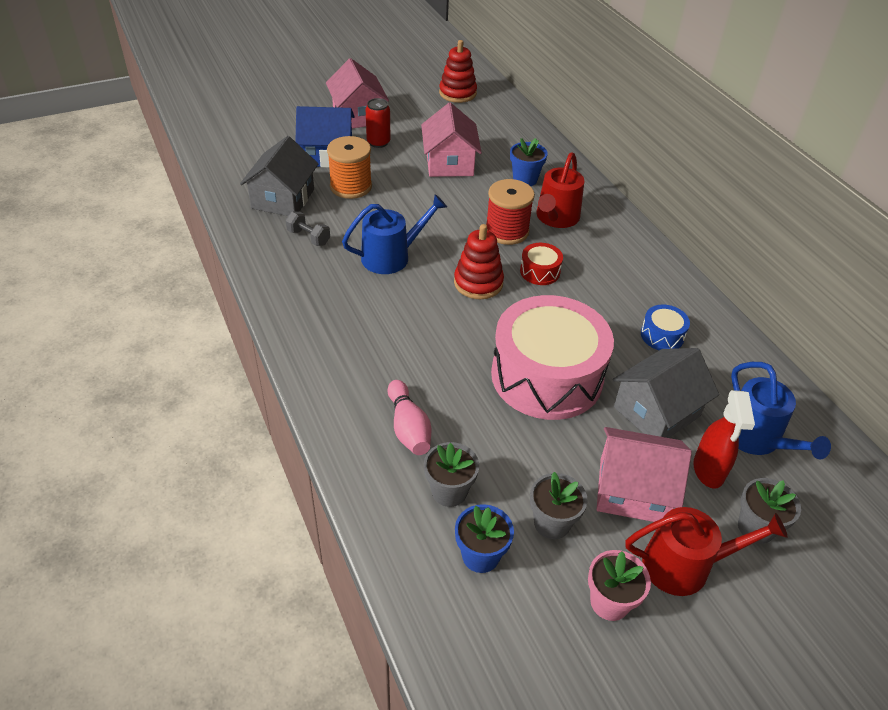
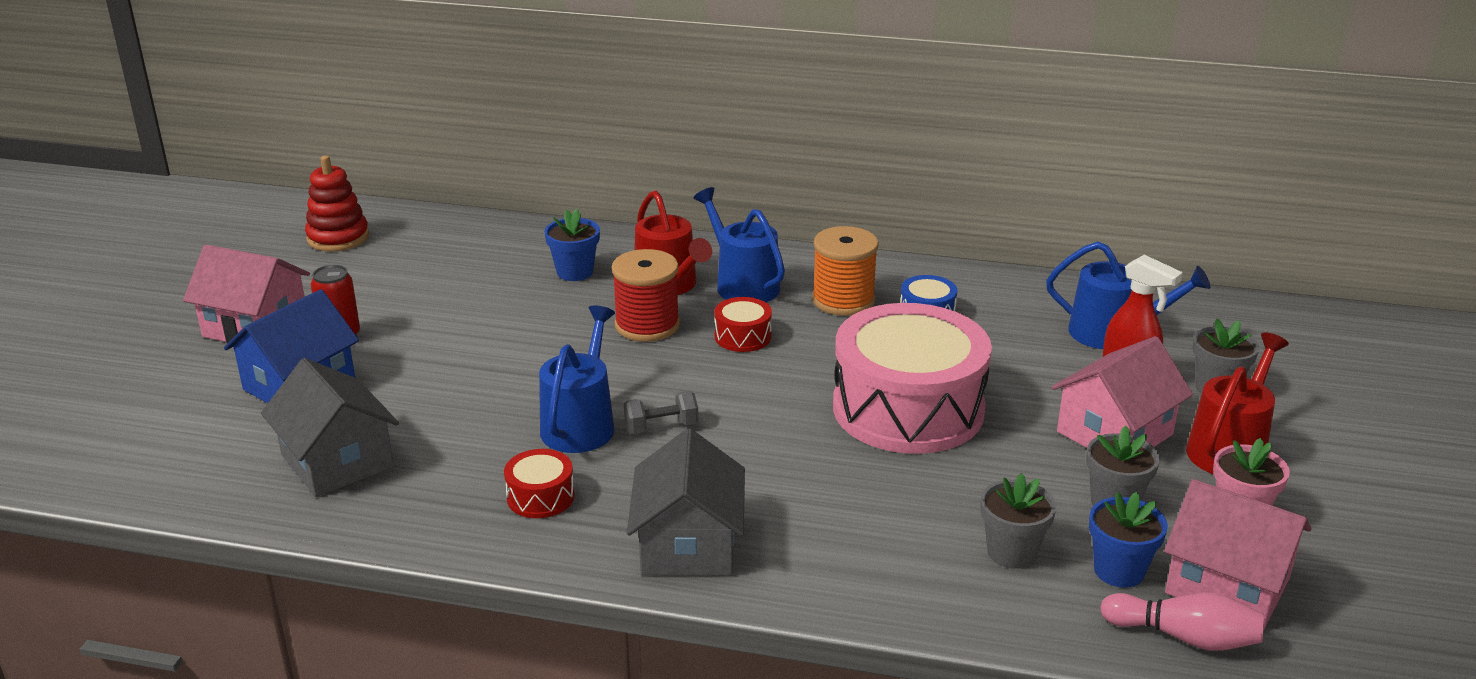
camera: 50 degrees left, 15 degrees down
(308, 237) = (451, 473): grey dumbbell -> grey dumbbell (661, 427)
(318, 276) = (540, 497): none -> red drum
(351, 186) = (398, 395): orange spool -> orange spool (843, 300)
(408, 428) = (887, 539): pink bowling pin -> pink bowling pin (1184, 637)
(449, 163) = (466, 305): pink house -> pink house (1227, 585)
(478, 283) = (709, 384): red stacking toy -> none
(593, 244) = (743, 284): none -> blue watering can
(656, 412) = (1026, 368): grey house -> grey house (688, 544)

